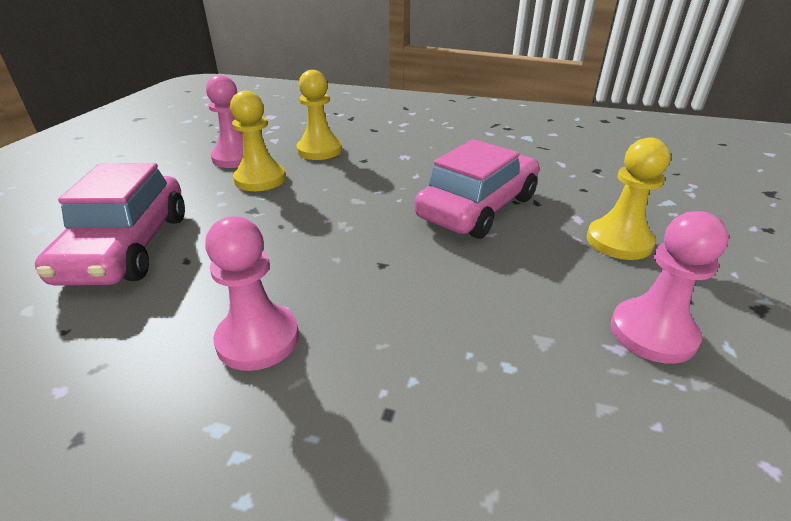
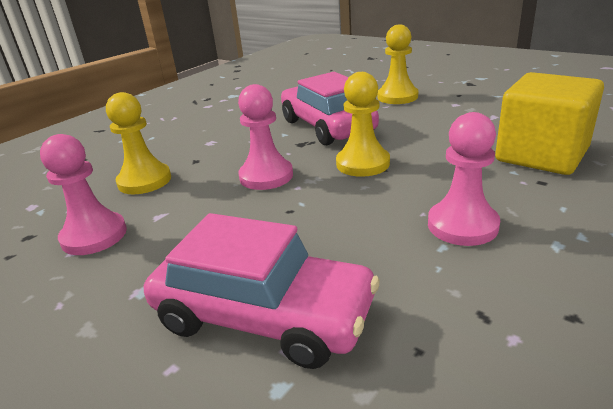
camera: 65 degrees left, 5 degrees down
(260, 179) = (176, 219): yellow pawn -> yellow pawn (362, 163)
(481, 412) = (541, 155): none -> yellow cube
(652, 333) = (484, 106): pink pawn -> pink pawn (266, 176)

